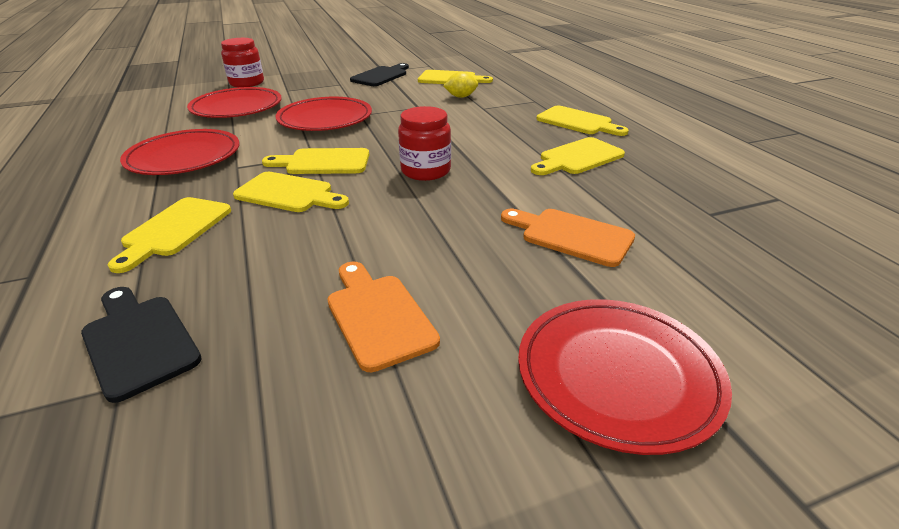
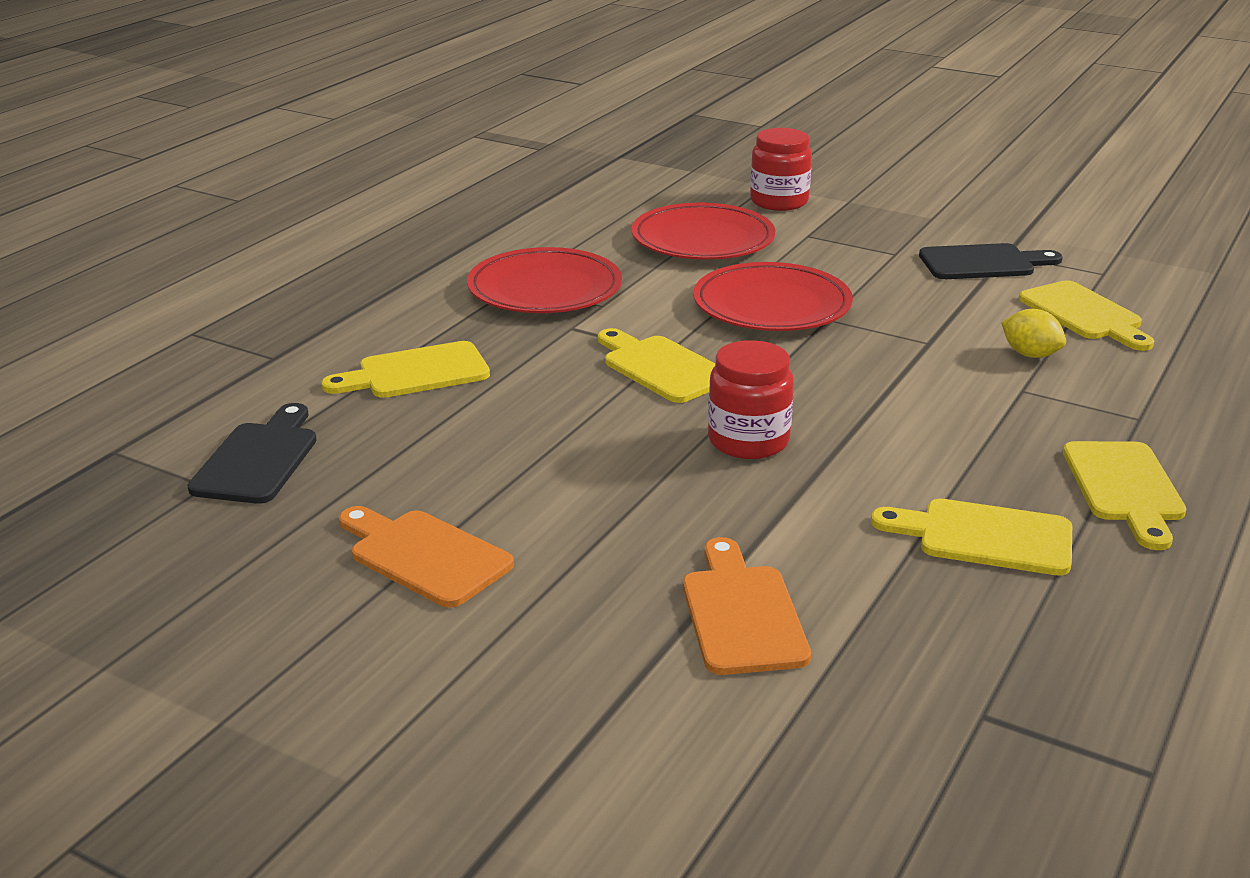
camera: 50 degrees right, 5 degrees down
(288, 194) = (563, 388): yellow cutting board -> none
(378, 316) = (424, 556): orange cutting board -> orange cutting board turned 75 degrees counterclockwise
(617, 375) = (498, 742): red plate -> none

